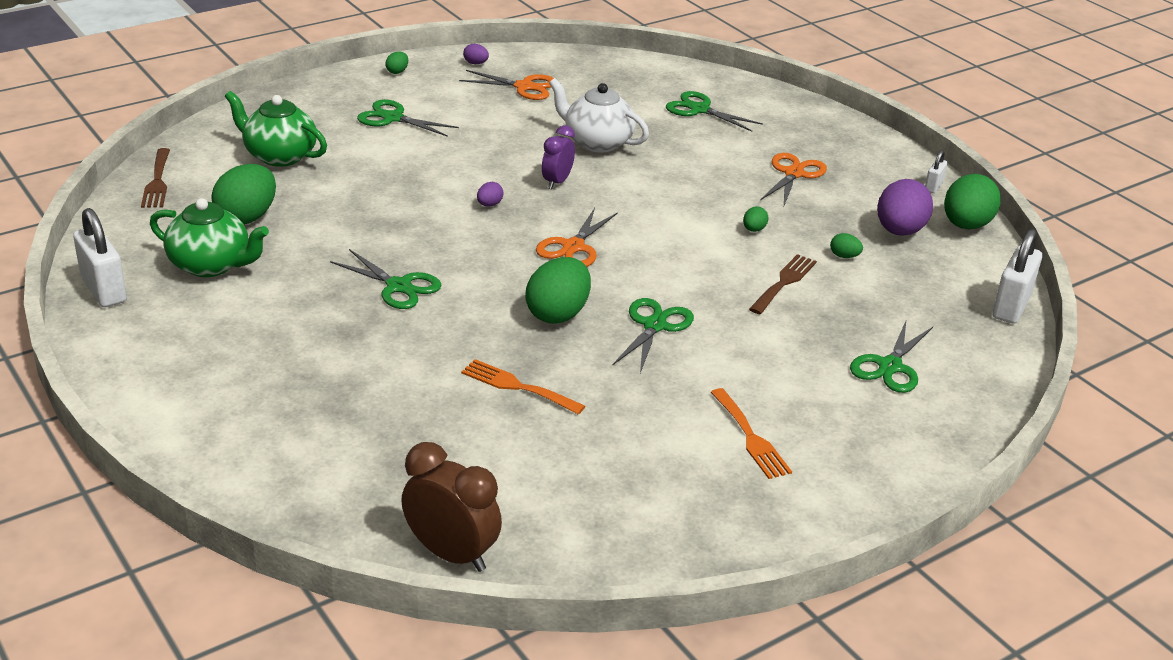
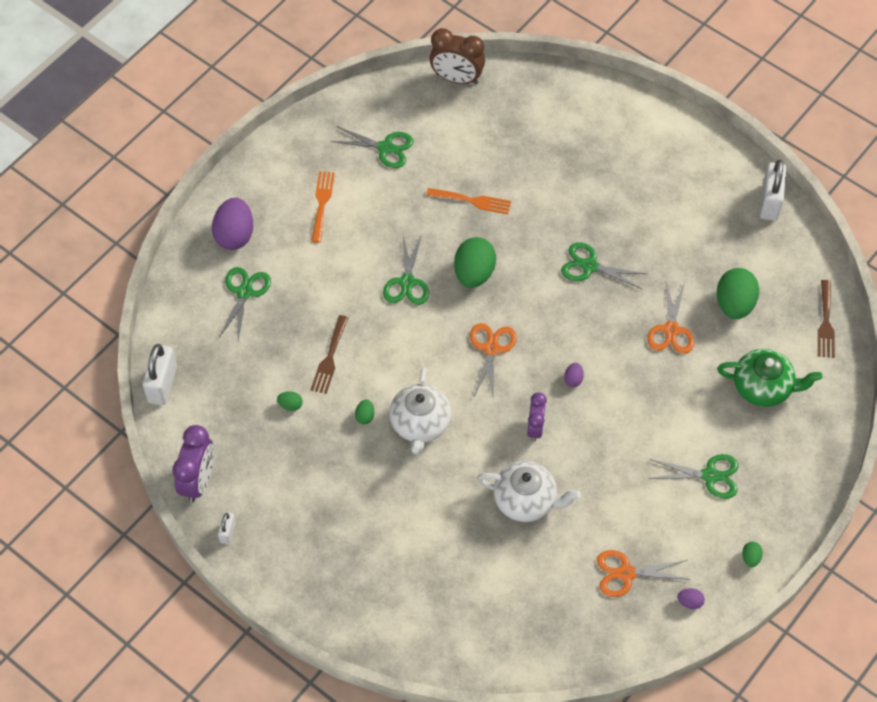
camera: 165 degrees right, 25 degrees up
(104, 290) = (769, 202): white padlock -> white padlock turned 60 degrees clockwise
(157, 182) = (825, 323): brown fork -> brown fork turned 150 degrees counterclockwise
(211, 265) = (722, 247): green teapot -> none
(689, 211) = (420, 424): none -> white teapot
(699, 110) = (455, 591): green scissors -> green scissors (385, 148)
(751, 438) = (322, 203): orange fork -> orange fork turned 45 degrees clockwise
(793, 174) = (349, 510): orange scissors -> orange scissors (671, 330)
(899, 231) = (251, 454): purple egg -> purple egg (235, 235)
(966, 225) = (198, 481): green egg -> purple clock

